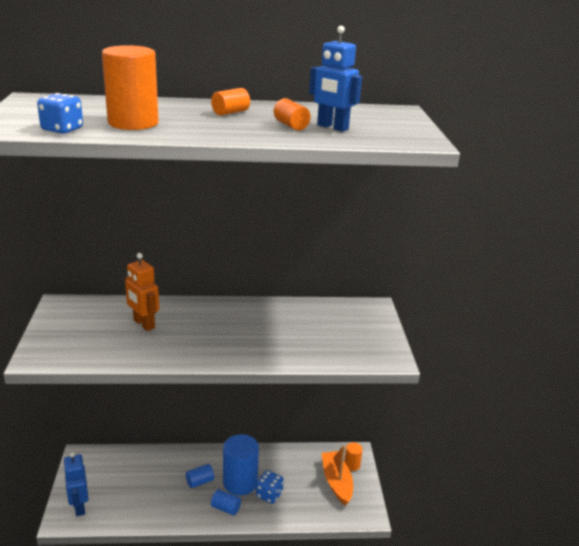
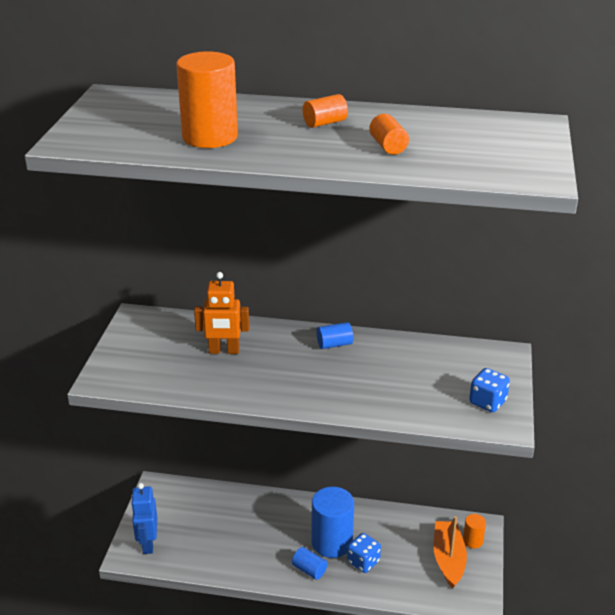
camera: 15 degrees right, 5 degrees up
(62, 129) = (132, 145): blue dice -> blue dice (487, 402)
(143, 324) = (224, 351): orange robot -> orange robot turned 60 degrees counterclockwise
(200, 481) = (285, 535): blue cylinder -> blue cylinder (334, 344)
(332, 127) = (437, 151): blue robot -> none

